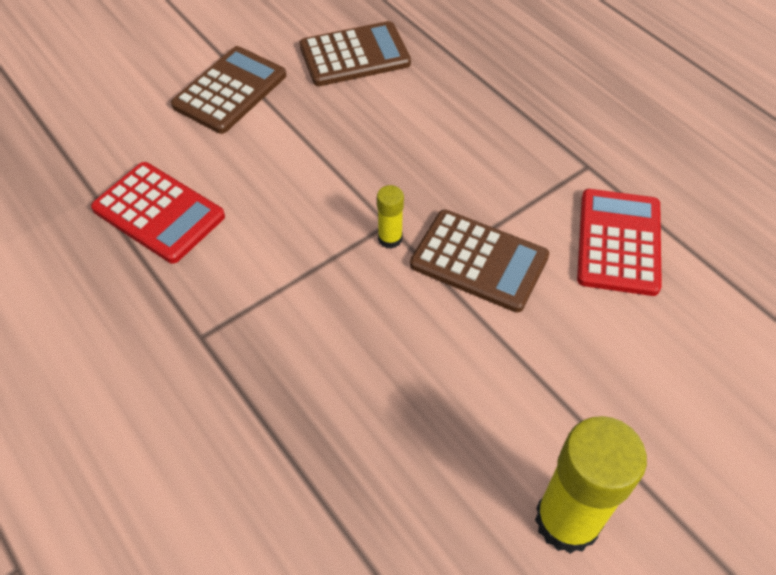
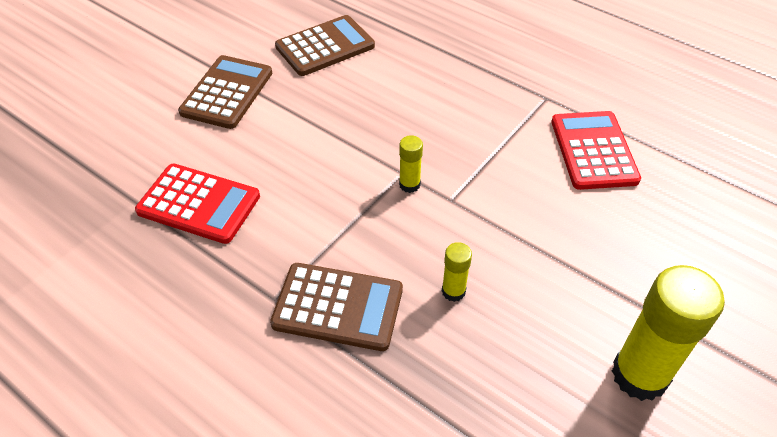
camera: 15 degrees left, 5 degrees down
(393, 373) = (453, 291): none -> yellow glue stick
(479, 261) = (489, 187): brown calculator -> brown calculator (338, 307)

